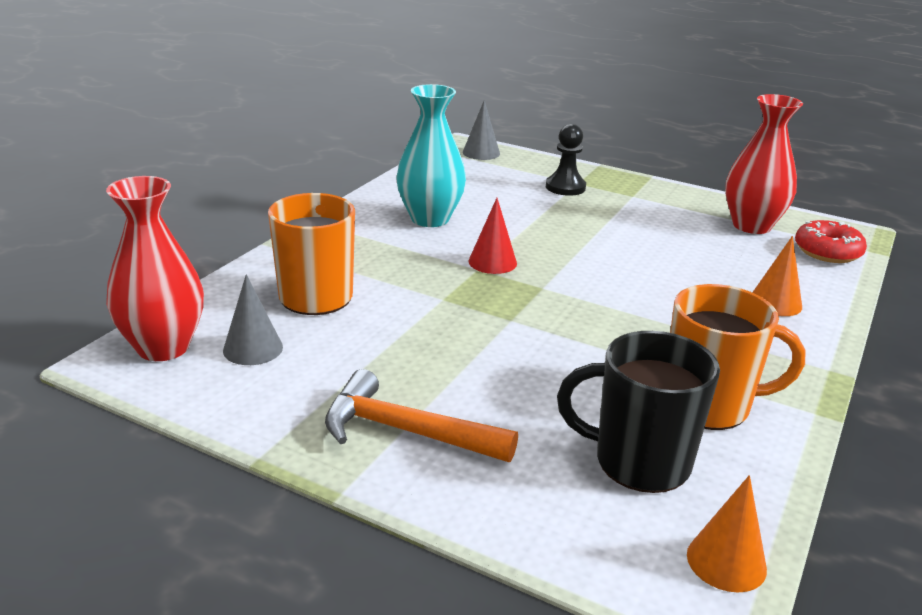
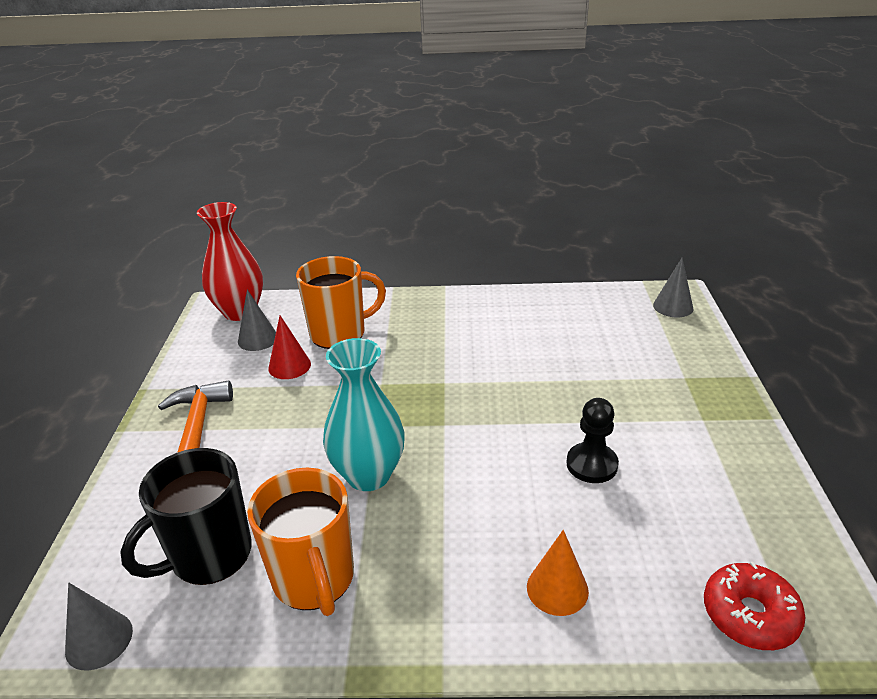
camera: 65 degrees right, 5 degrees up
(430, 219) = (506, 331): turquoise vase -> turquoise vase (368, 475)
(492, 262) = (462, 385): red cone -> red cone (289, 366)
(565, 187) = (662, 373): black pawn -> black pawn (592, 464)
(639, 462) = (209, 556): black mug -> black mug turned 120 degrees counterclockwise
(726, 561) = (99, 640): orange cone -> grey cone
(751, 226) = (741, 528): red vase -> none

